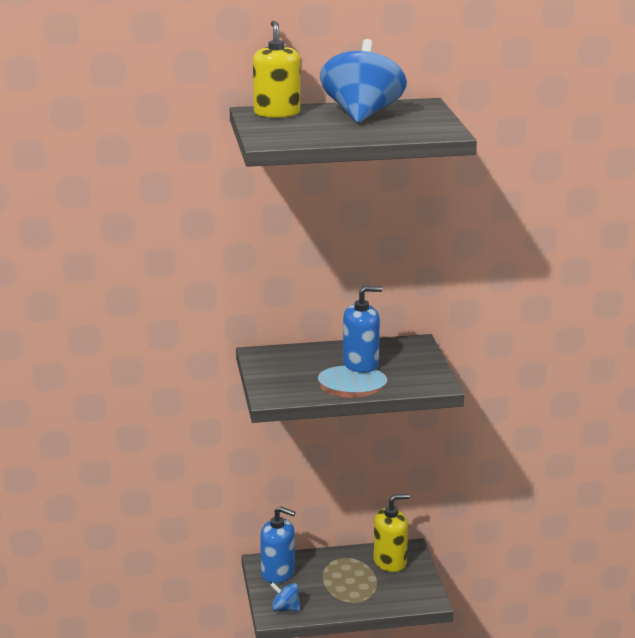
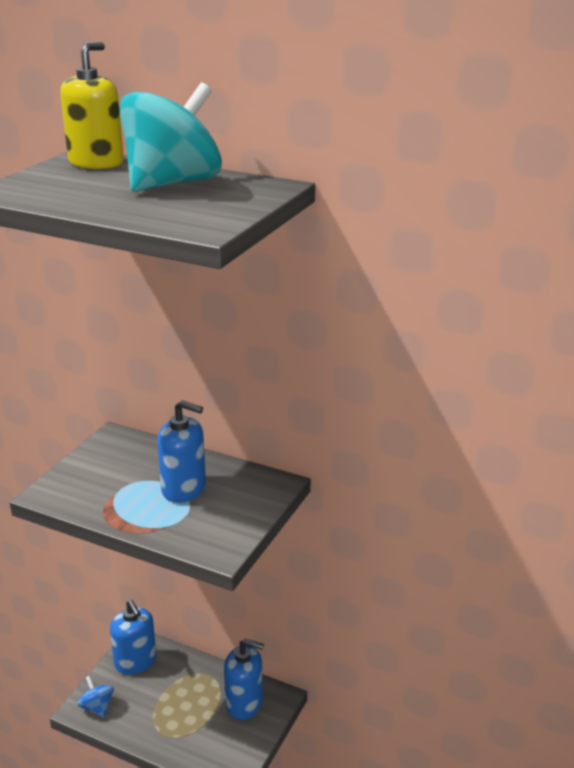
camera: 35 degrees right, 5 degrees up
(362, 114) = (173, 183): blue spinning top -> turquoise spinning top
(390, 561) = (244, 703): yellow soap dispenser -> blue soap dispenser

